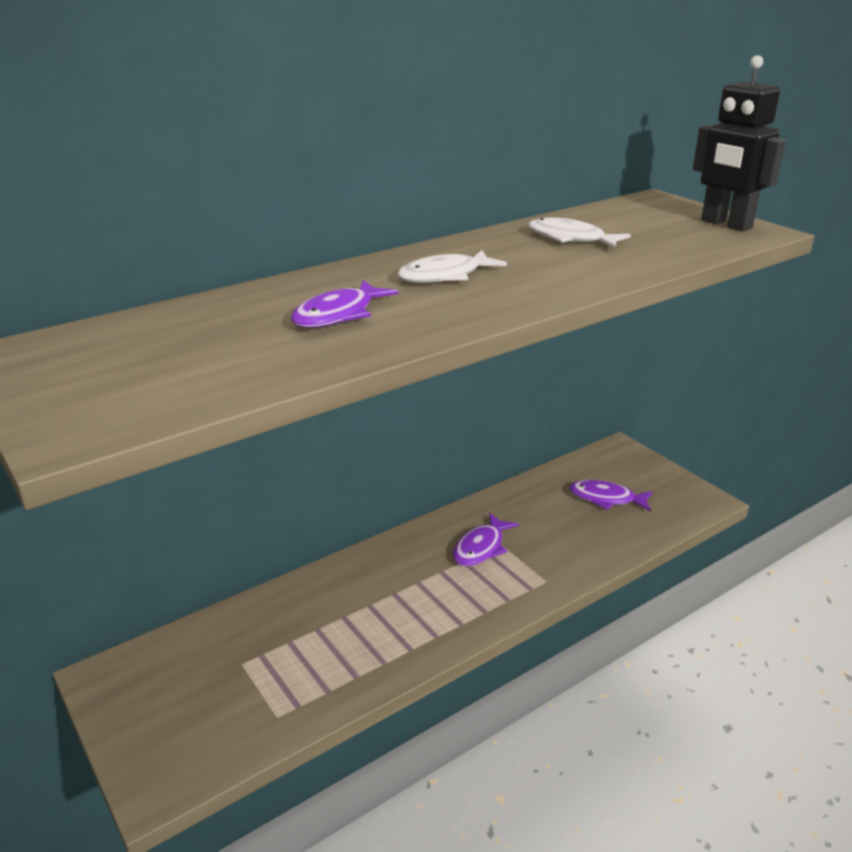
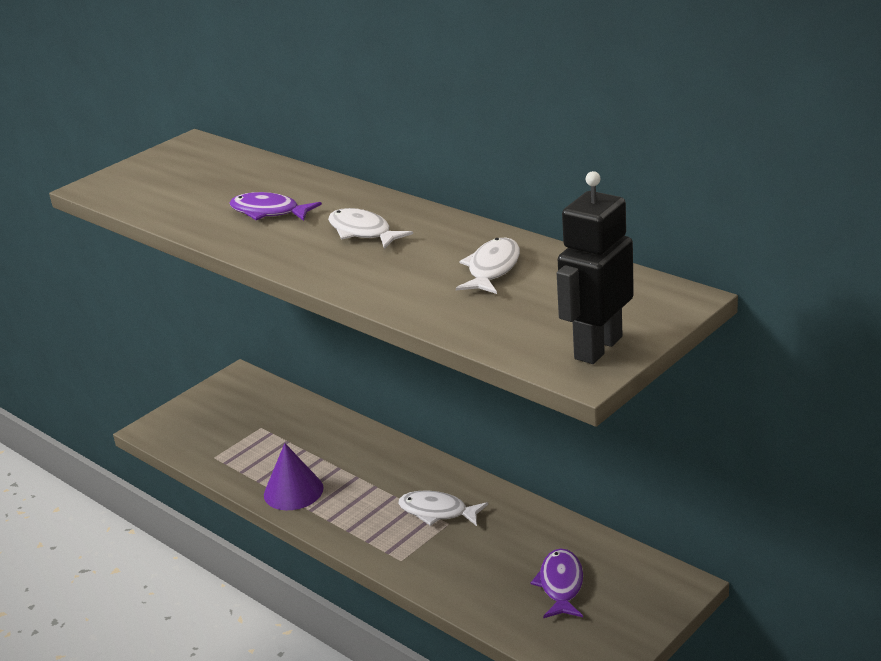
camera: 80 degrees right, 0 degrees up
(394, 646) = (293, 491): none -> purple cone
(481, 548) = (437, 512): purple fish -> white fish

